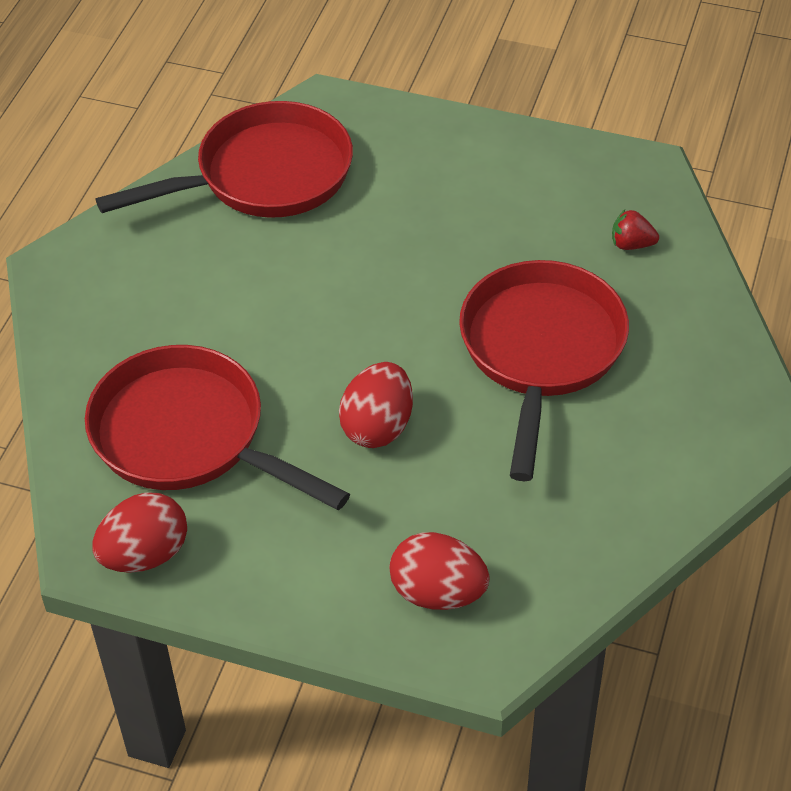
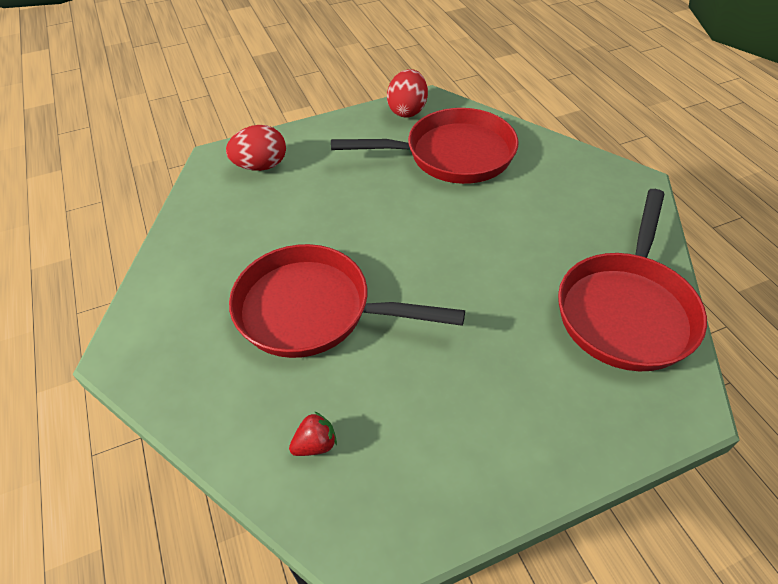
camera: 140 degrees right, 0 degrees up
(378, 426) = (365, 212): red egg -> none
(540, 351) = (313, 310): red pan -> red pan turned 135 degrees clockwise

